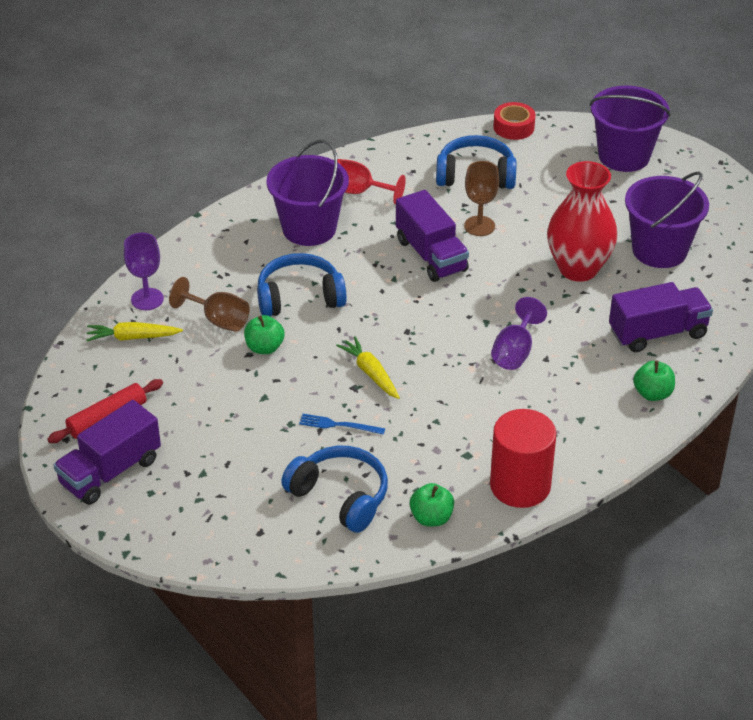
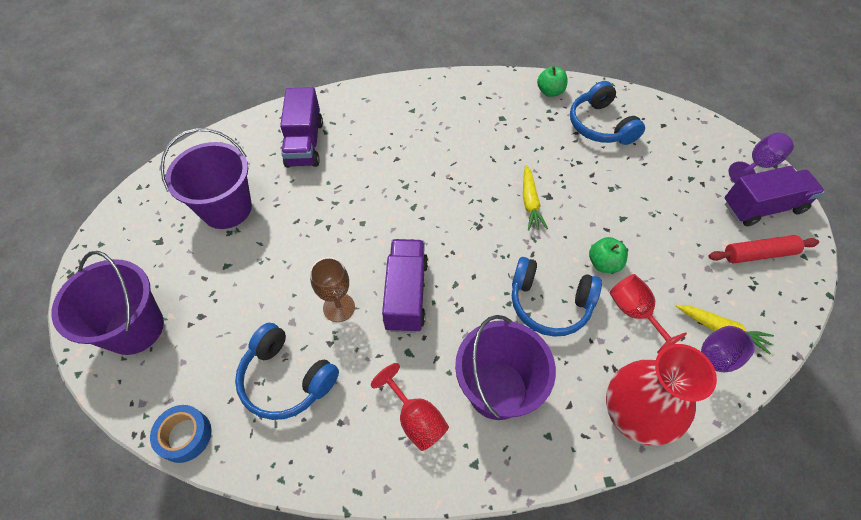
camera: 150 degrees left, 15 degrees up
(218, 320) = (634, 312): brown goblet -> red goblet
(338, 425) = (576, 172): blue fork -> none
(513, 127) = (185, 436): red tape -> blue tape
(515, 352) = (413, 173): purple goblet -> purple goblet (758, 165)
(520, 485) = (483, 88): red cylinder -> none
(578, 269) = (303, 221): red vase -> red vase (632, 416)
(652, 394) = (353, 106): green apple -> none
(657, 333) = (305, 143): purple truck -> purple truck turned 105 degrees counterclockwise

